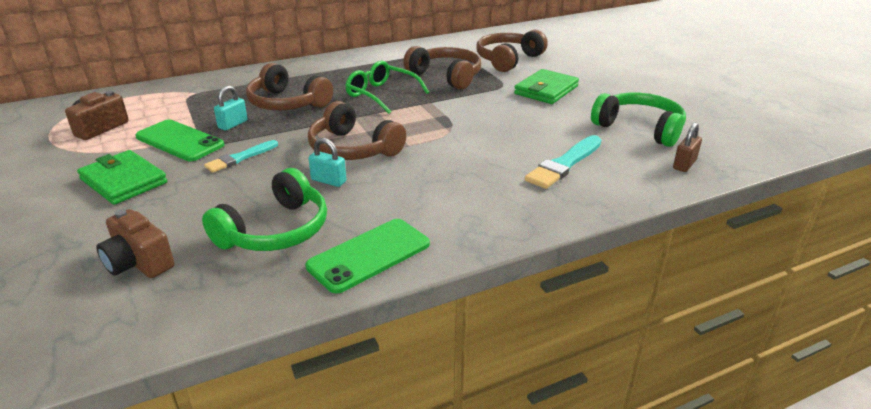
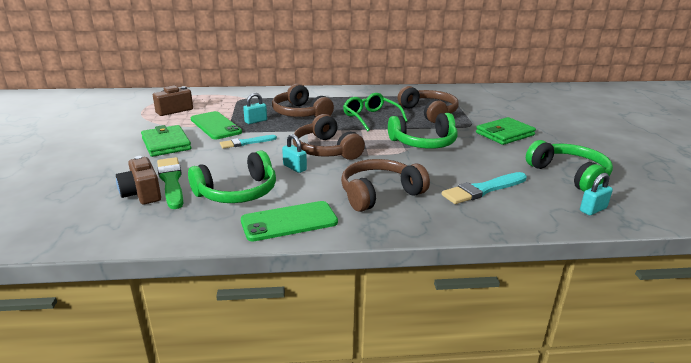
camera: 20 degrees right, 5 degrees down
(170, 235) = (171, 181): none -> green brush
(464, 117) = (424, 143): none -> green headphones
(508, 60) = (487, 108): brown headphones -> brown headphones (379, 194)
(684, 164) = (593, 209): brown padlock -> turquoise padlock

